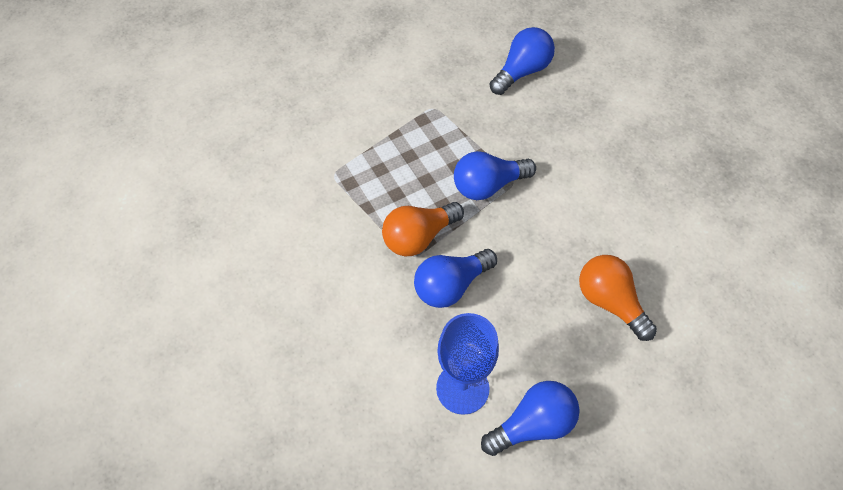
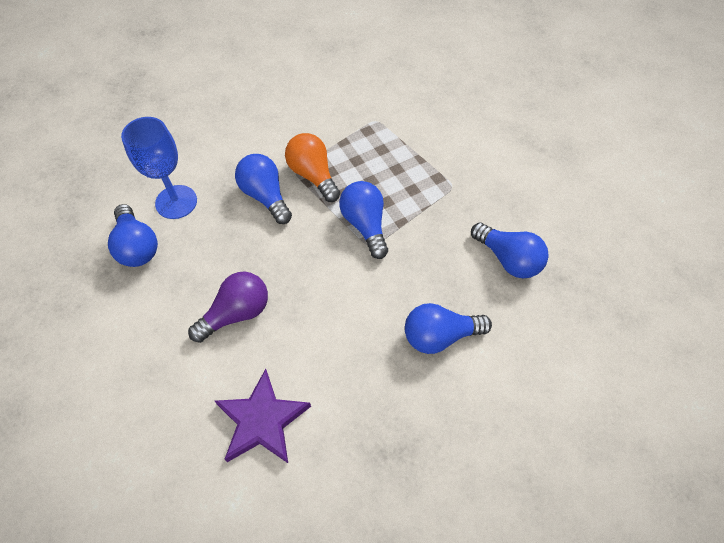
camera: 90 degrees right, 0 degrees up
(610, 128) = (440, 336): none -> blue light bulb
(610, 302) = (236, 313): orange light bulb -> purple light bulb
(720, 268) = (262, 421): none -> purple star

